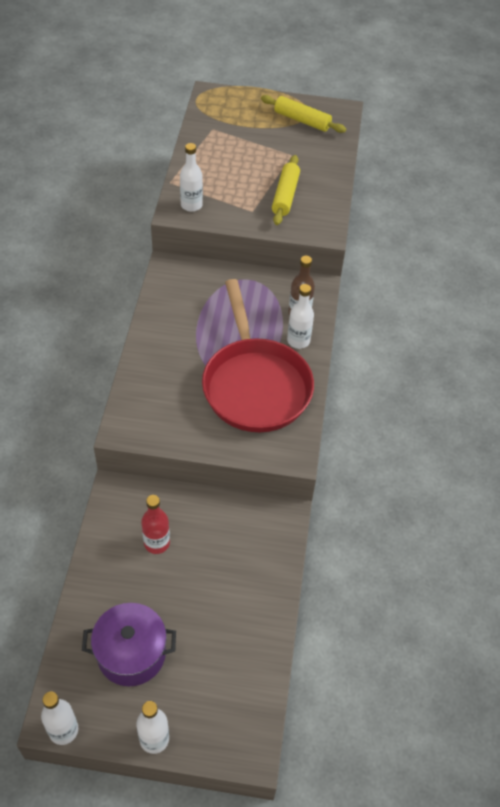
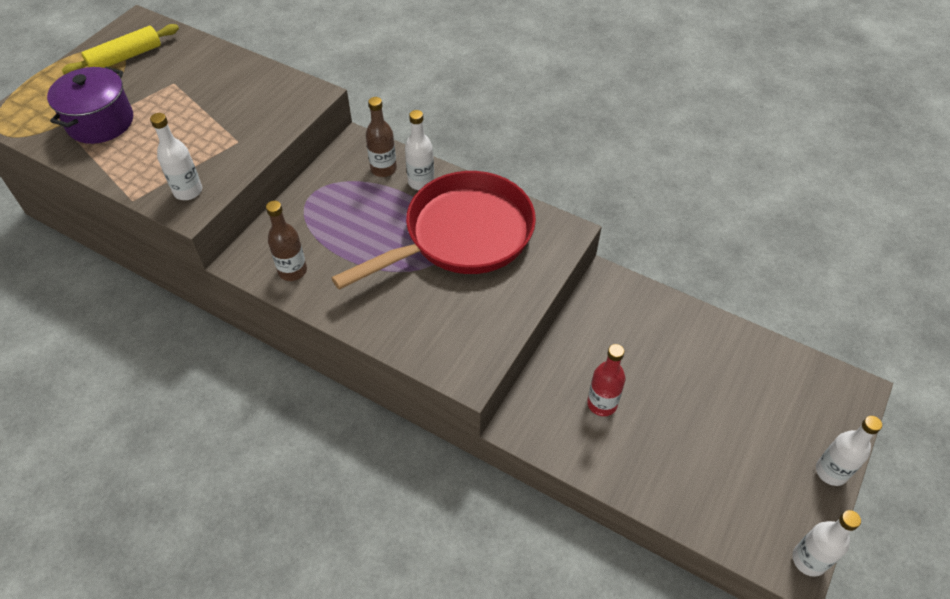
camera: 65 degrees left, 0 degrees up
(131, 653) = (730, 466): purple pot -> purple pot (100, 122)
(172, 296) = (292, 271): none -> brown bottle
(255, 385) = (462, 236): red pan -> red pan turned 45 degrees counterclockwise
(285, 196) = (234, 108): yellow rolling pin -> none

